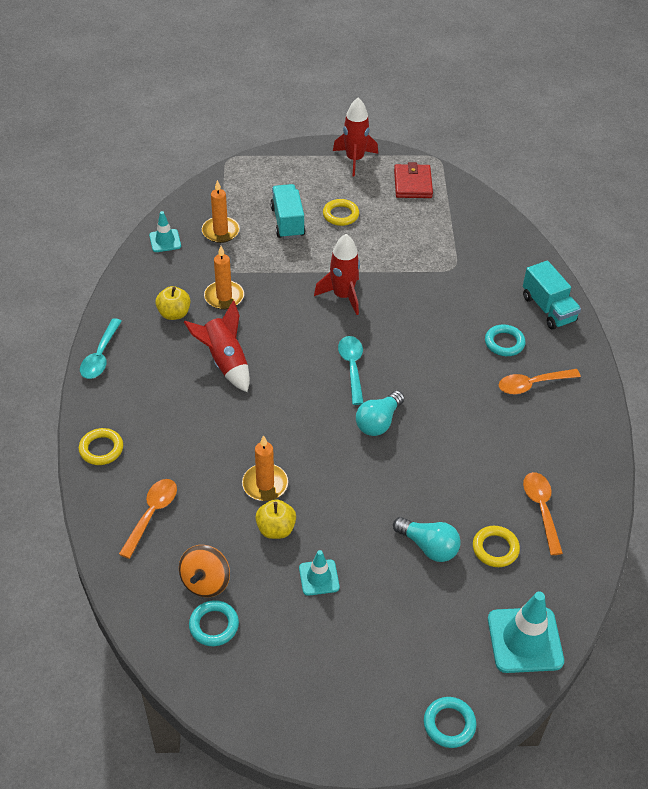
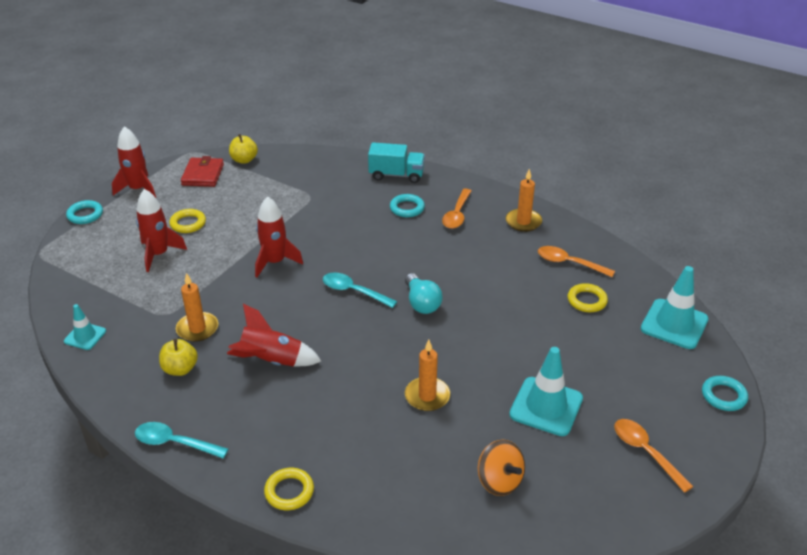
camera: 55 degrees left, 10 degrees down
(100, 356) = (175, 443): turquoise spoon -> turquoise spoon turned 150 degrees clockwise
(151, 514) = (397, 487): orange spoon -> orange spoon (645, 452)
(214, 625) = (549, 495): turquoise ring -> turquoise ring (85, 215)
(220, 231) = (119, 297): orange candle -> orange candle (523, 222)
(276, 529) = (478, 410): yellow apple -> yellow apple (244, 160)
(287, 222) = (159, 254): turquoise truck -> red rocket
(319, 577) = (546, 406): turquoise traffic cone -> turquoise traffic cone, size x1.78
(413, 184) = (203, 175): red wallet -> red wallet turned 60 degrees clockwise
(428, 546) = (560, 332): turquoise light bulb -> none

